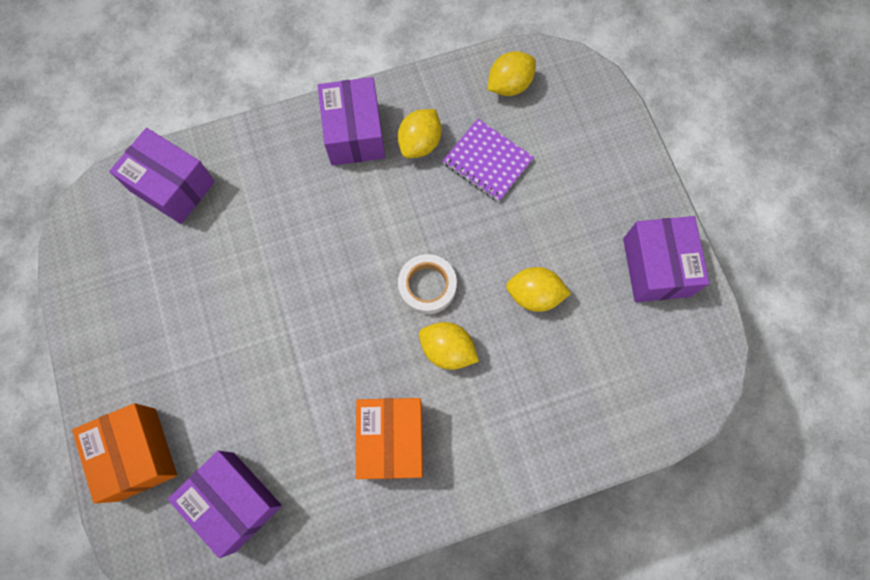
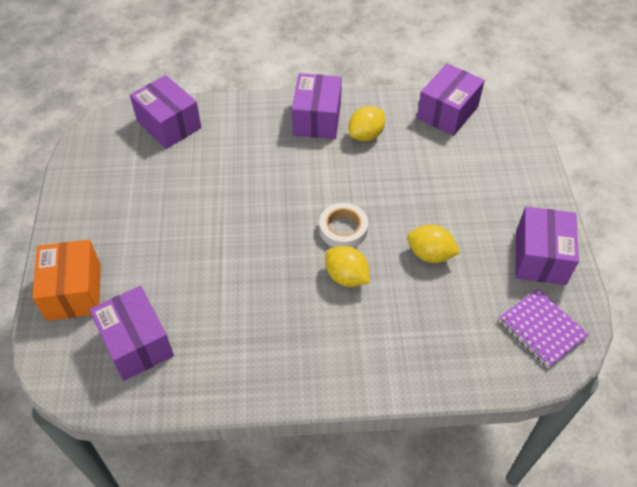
camera: 15 degrees right, 20 degrees down
(392, 440) = (280, 331): orange box -> none
(487, 161) = (416, 157): purple notebook -> purple notebook (541, 329)
(509, 85) = (447, 112): yellow lemon -> purple box

